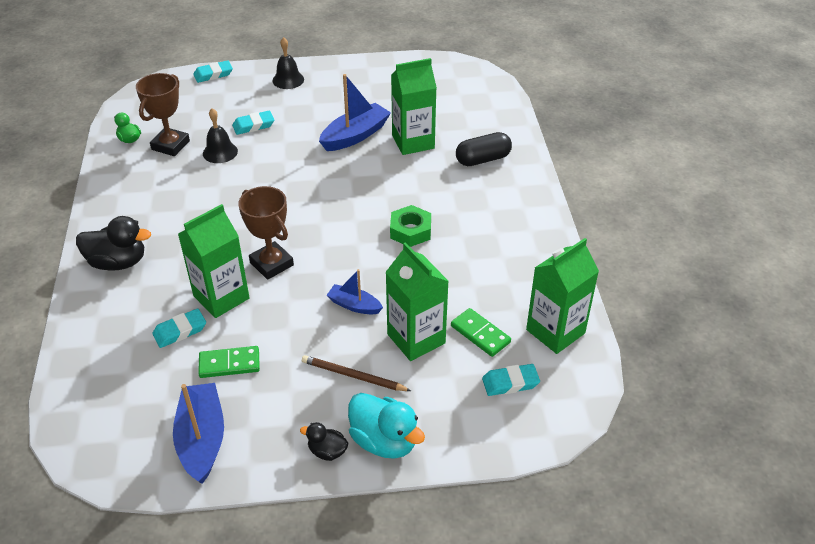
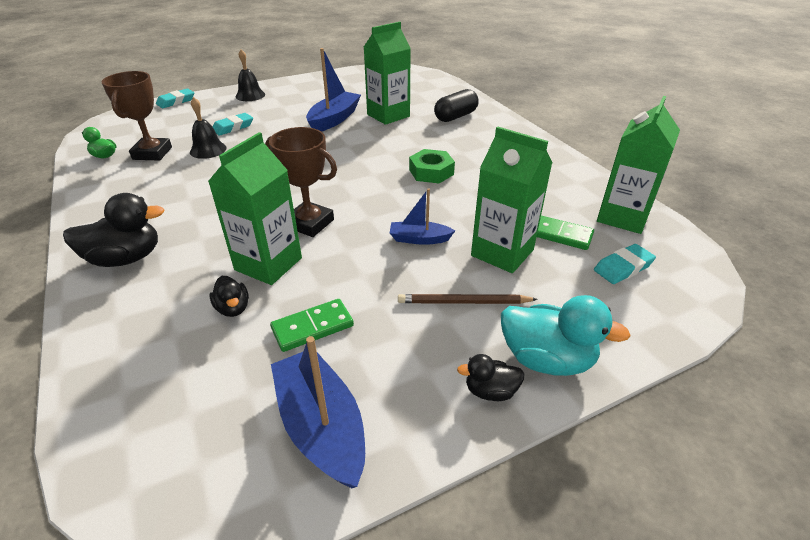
camera: 20 degrees left, 5 degrees down
(180, 331) = (233, 308): turquoise eraser -> black duck

